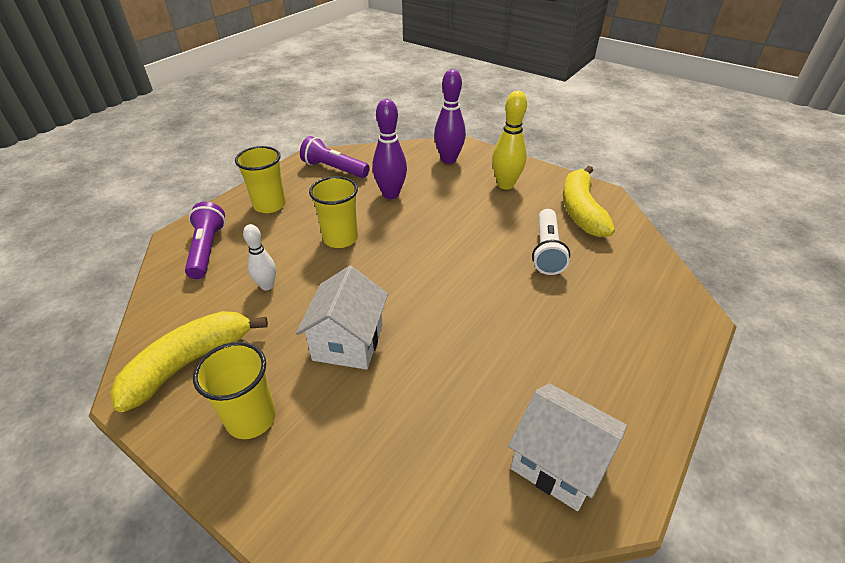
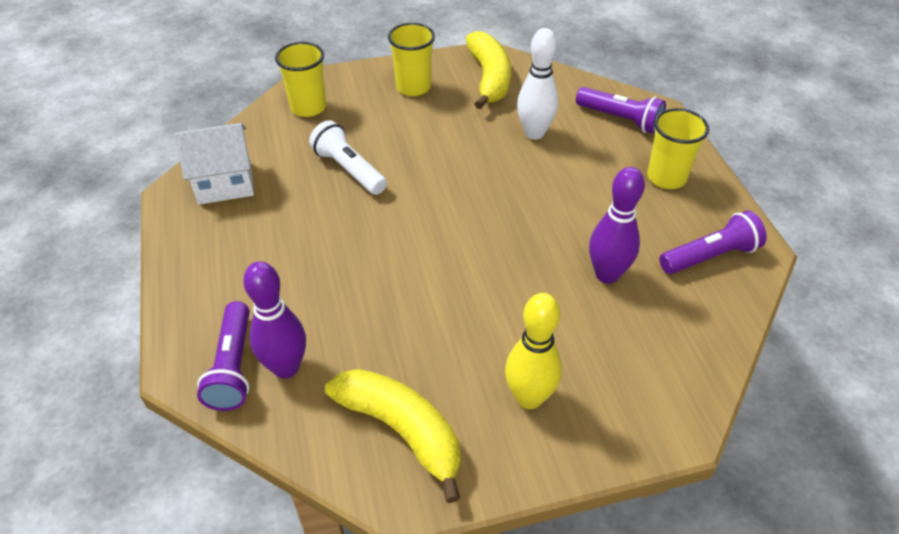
camera: 130 degrees right, 5 degrees up
(267, 286) = (534, 133): white bowling pin -> white bowling pin, size x1.59
(340, 238) = (558, 198): yellow cup -> yellow cup (308, 107)
(348, 342) = (425, 147): white house -> none
(448, 160) = (646, 382): purple bowling pin -> purple bowling pin (286, 367)
(547, 250) = (380, 334): white flashlight -> white flashlight (349, 170)
(658, 294) = (233, 366): none -> purple flashlight

